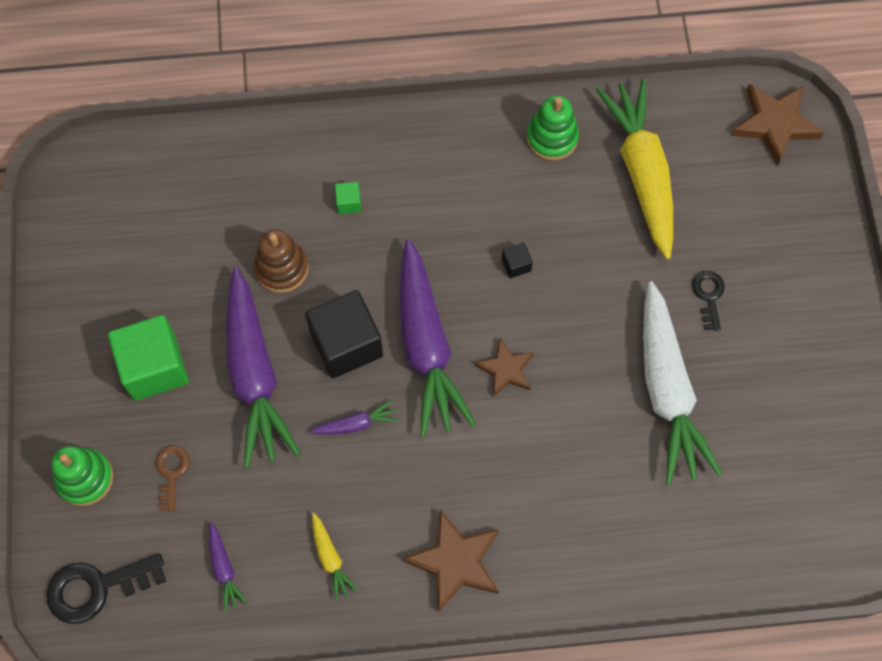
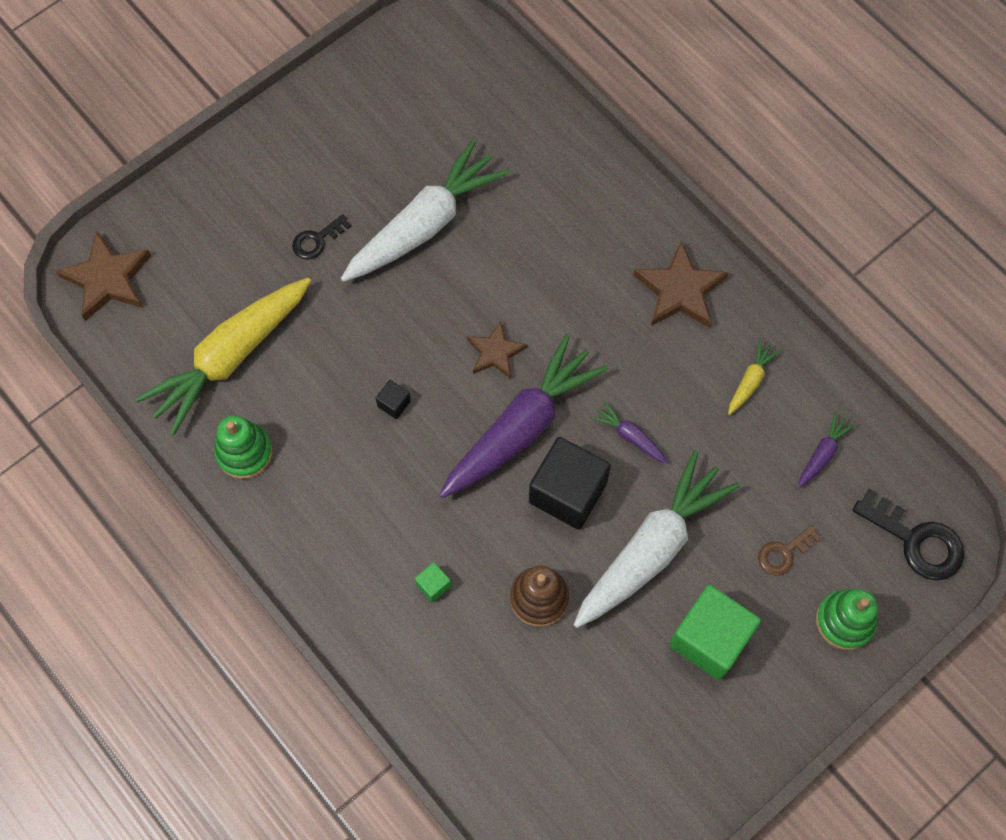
camera: 125 degrees left, 0 degrees up
(255, 375) = (652, 547): purple carrot -> white carrot

